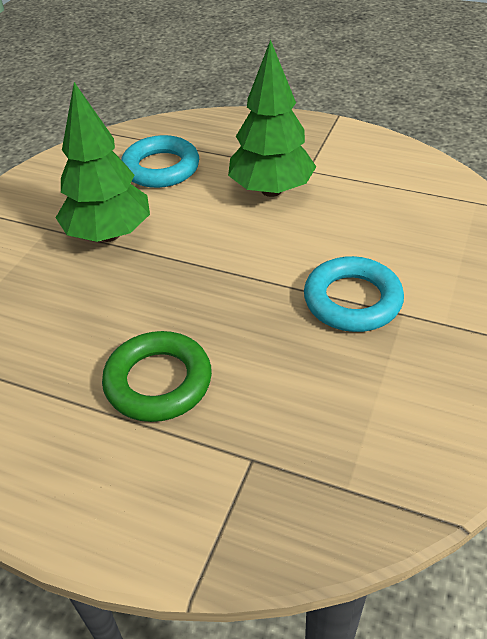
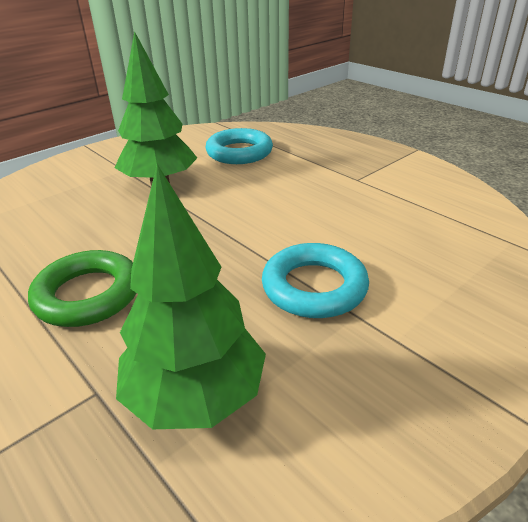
camera: 25 degrees right, 10 degrees down
(271, 190) = (313, 185): green tree -> green tree (196, 397)

